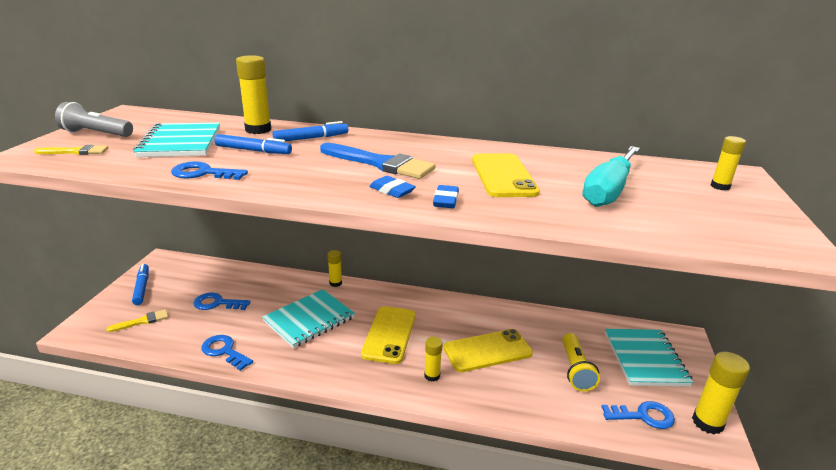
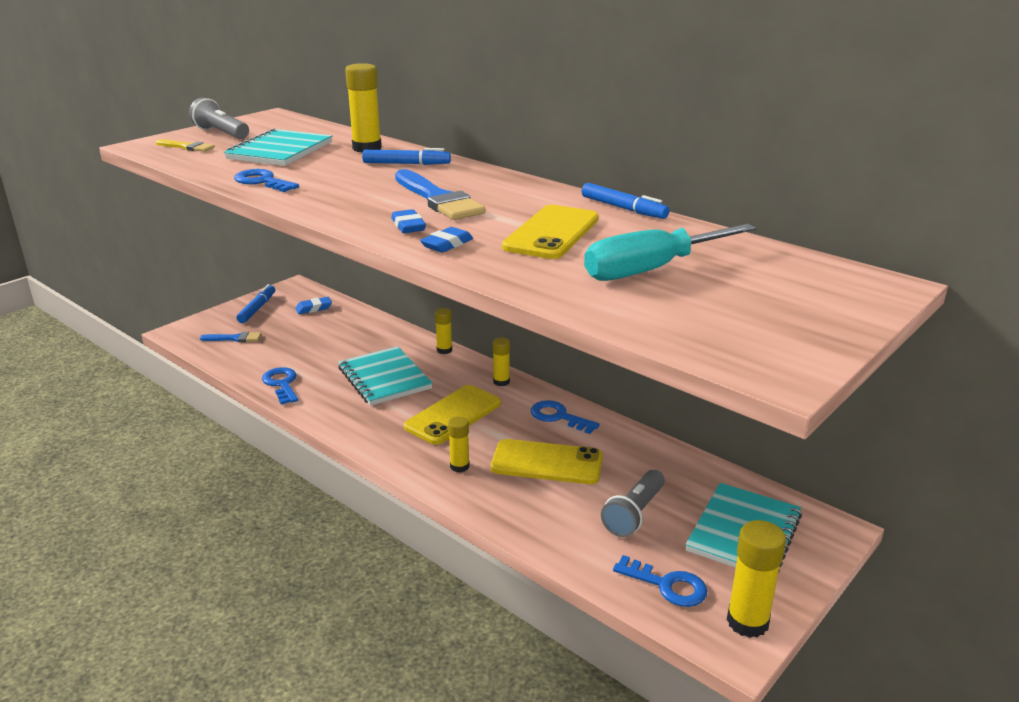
camera: 30 degrees right, 0 degrees up
(142, 321) = (234, 338): yellow brush -> blue brush
(196, 275) = (314, 308): none -> blue eraser
(217, 303) = (311, 340): blue key -> blue key (558, 417)
(253, 150) = (334, 168): blue marker -> blue marker (623, 208)
(309, 320) = (384, 378): turquoise notebook -> turquoise notebook turned 75 degrees clockwise
(575, 370) = (634, 514): yellow flashlight -> grey flashlight
(720, 186) = (819, 293): yellow glue stick -> yellow glue stick (501, 382)

